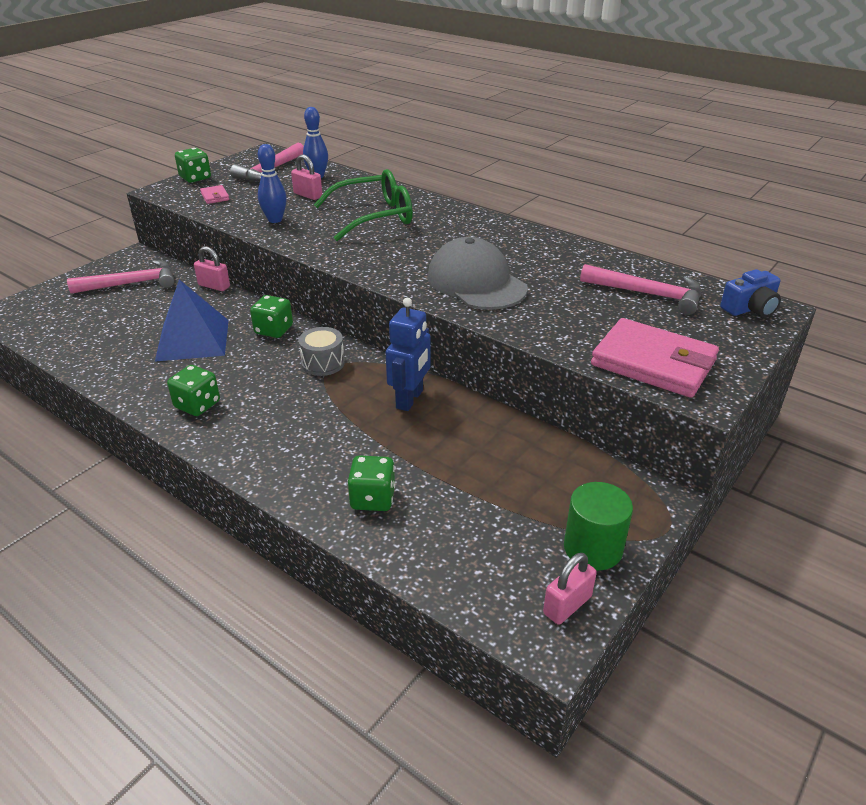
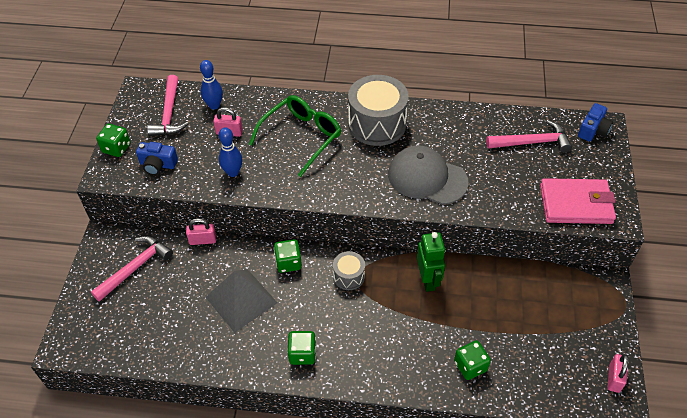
camera: 30 degrees left, 15 degrees up
(193, 340) = (241, 300): blue pyramid -> grey pyramid
(215, 196) = (158, 165): pink wallet -> blue camera
(410, 399) = (428, 280): blue robot -> green robot
(467, 229) = (377, 124): none -> grey drum
(593, 548) = (601, 336): green cylinder -> none

